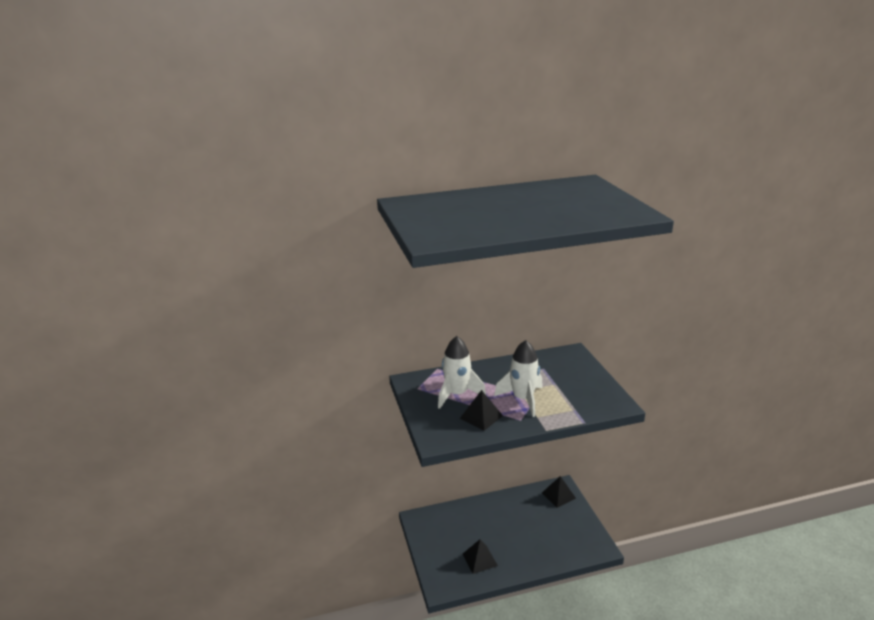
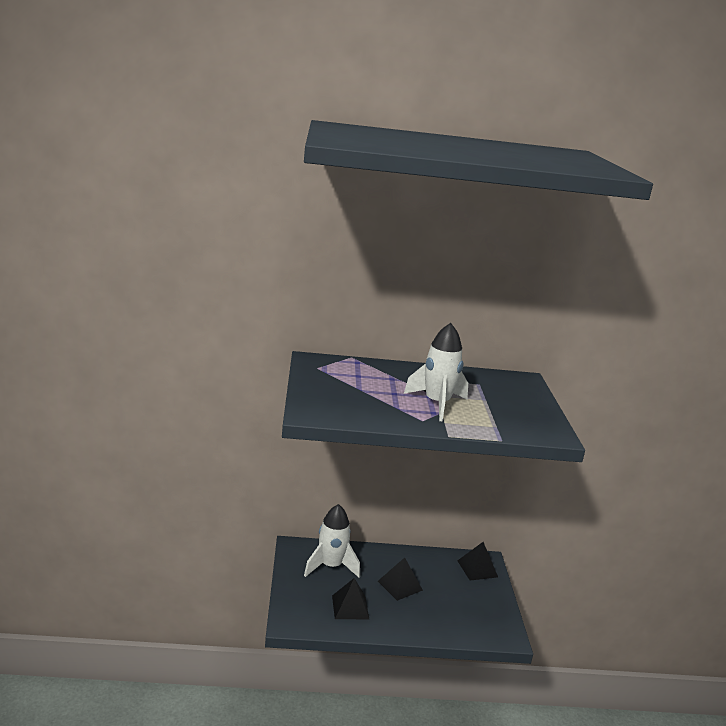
camera: 10 degrees right, 5 degrees down
(457, 394) = (360, 382): white rocket -> white rocket (331, 566)
(481, 417) = (376, 407): black pyramid -> black pyramid (400, 585)

